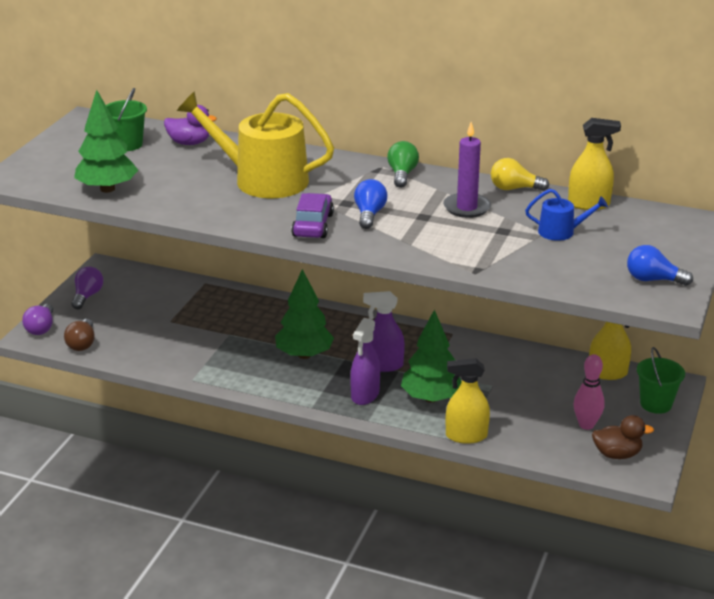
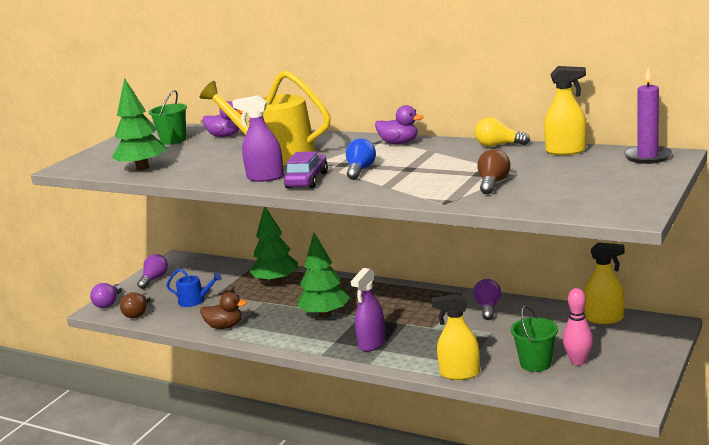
camera: 10 degrees right, 10 degrees down
(383, 365) = (394, 320): purple spray bottle -> purple spray bottle (265, 177)
(402, 174) = (399, 143): green light bulb -> purple duck
(431, 398) = (432, 344): green tree -> green tree (276, 282)
(466, 208) = (450, 160): purple candle -> purple candle (647, 157)
(483, 354) = (488, 308): none -> purple light bulb
(520, 247) = (493, 183): none -> brown light bulb
(561, 232) = (534, 171): blue watering can -> blue watering can (195, 300)
(617, 454) = (606, 385): brown duck -> brown duck (225, 326)
(653, 280) = (618, 199): blue light bulb -> none
(656, 404) = (649, 342): green bucket -> green bucket (535, 363)

